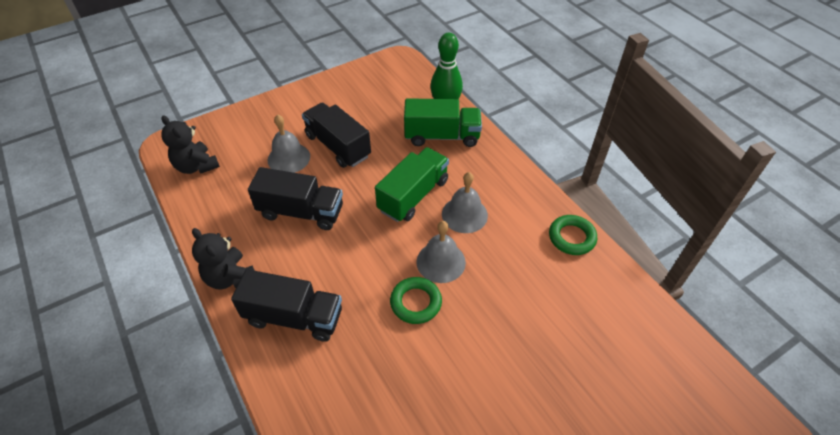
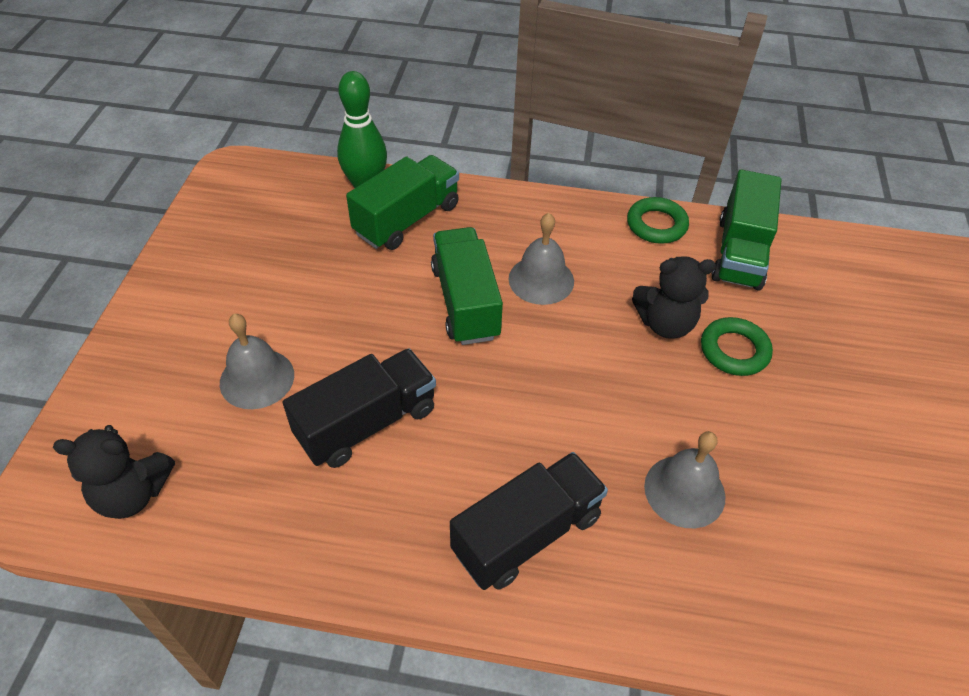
camera: 50 degrees left, 0 degrees up
(230, 277) = (391, 570): black teddy bear -> black teddy bear (665, 324)
(338, 146) = (301, 317): black truck -> none
(416, 302) = (618, 401): green ring -> green ring (734, 350)
(441, 262) = (584, 343): grey bell -> grey bell (684, 491)
(601, 292) = (739, 253): none -> green truck

